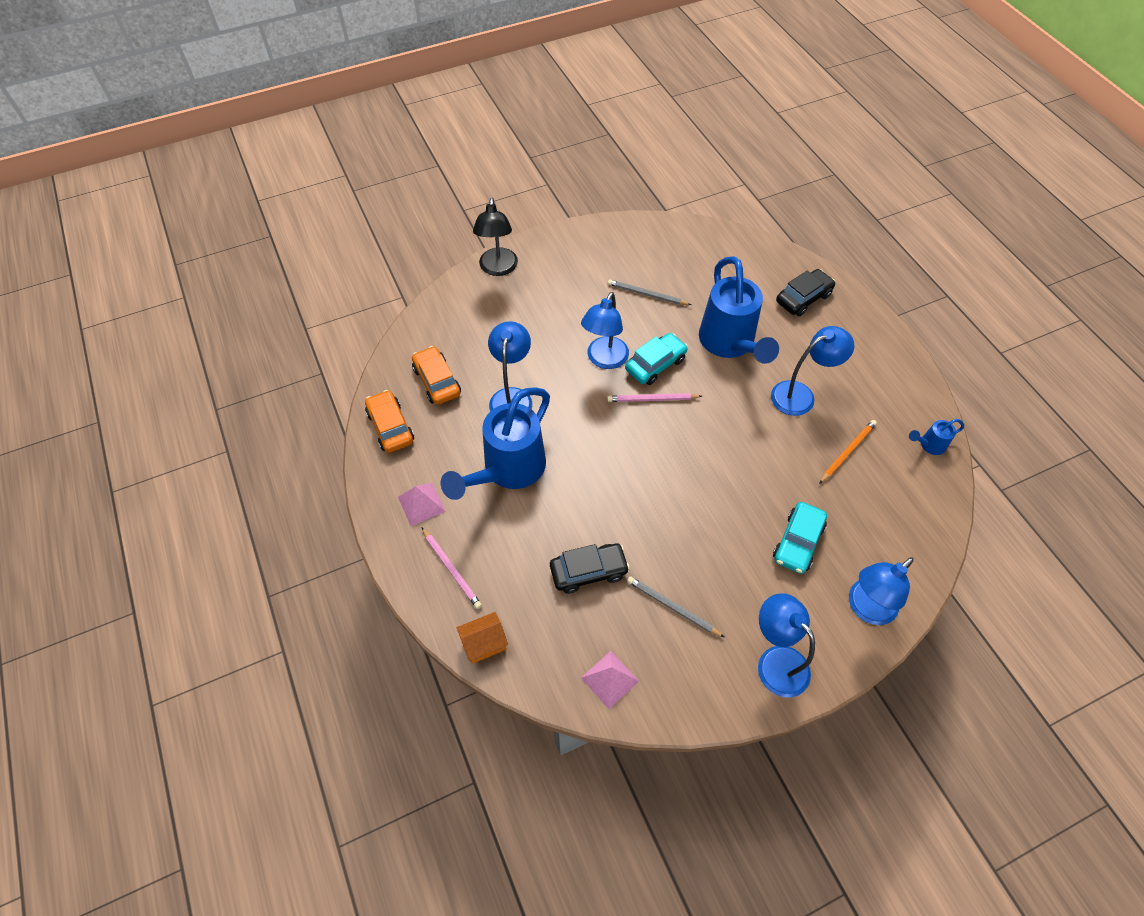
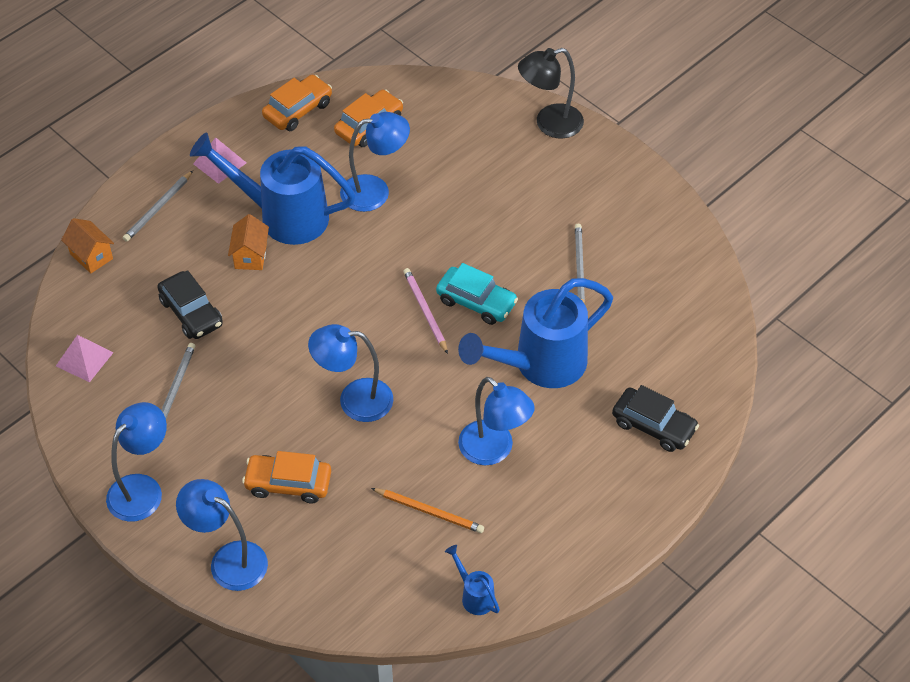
camera: 70 degrees right, 5 degrees down
(451, 569) = (158, 208): pink pencil -> grey pencil
(542, 507) = (250, 256): none -> orange house
(604, 360) = (461, 254): blue lamp -> blue lamp (354, 400)
(798, 542) = (288, 484): turquoise car -> orange car

